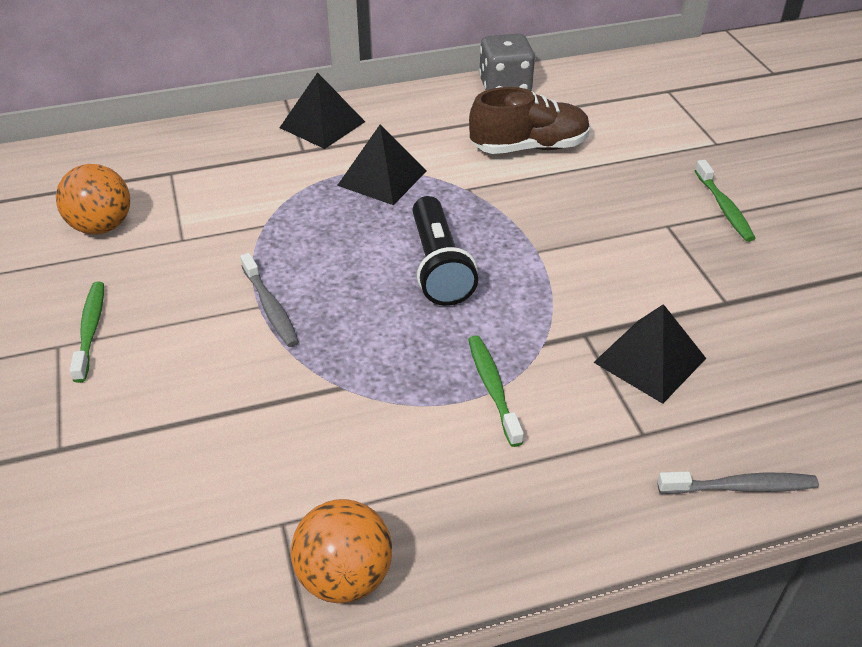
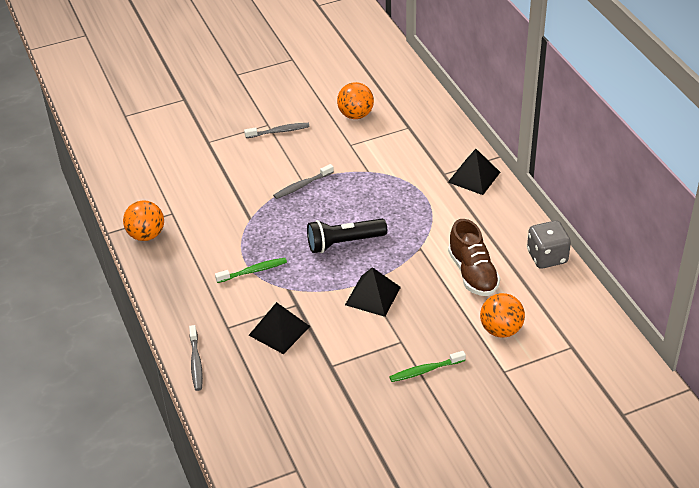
camera: 85 degrees right, 0 degrees up
(90, 330) = (279, 131): green toothbrush -> grey toothbrush
(382, 178) = (422, 210): black pyramid -> black pyramid (373, 296)
(640, 137) = (501, 330): none -> orange ball

